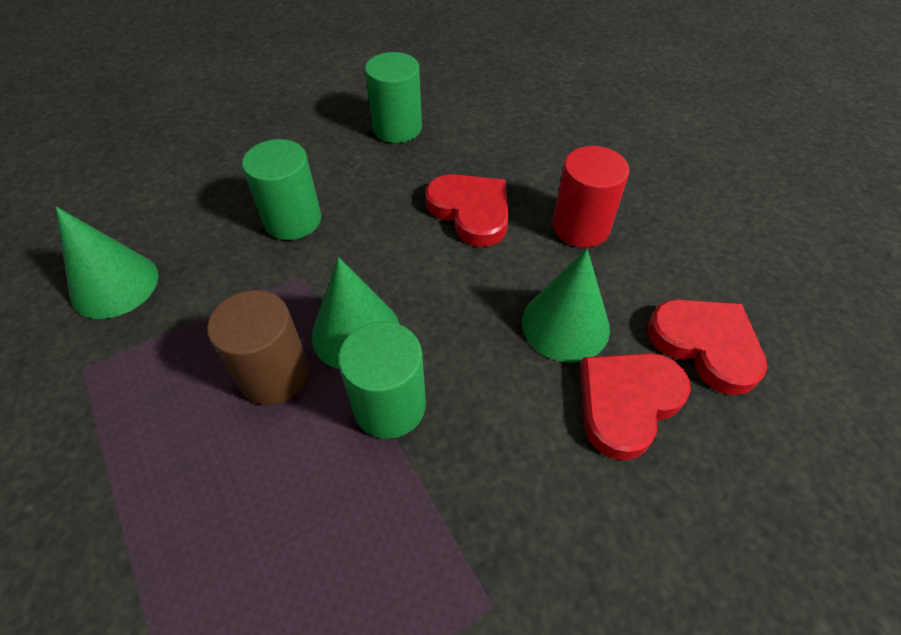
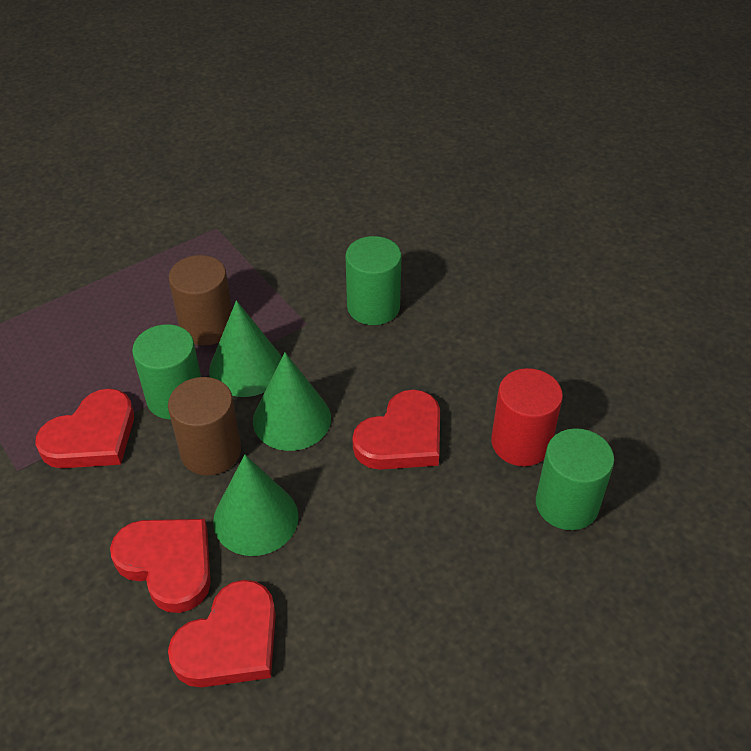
camera: 85 degrees right, 5 degrees down
(114, 285) = (291, 221): green cone -> green cone (292, 419)
(397, 128) = (527, 364): green cylinder -> green cylinder (567, 504)
(441, 504) = (92, 436): none -> red heart
(476, 366) = (211, 451): none -> brown cylinder
(581, 227) = (390, 536): red cylinder -> red cylinder (521, 442)

